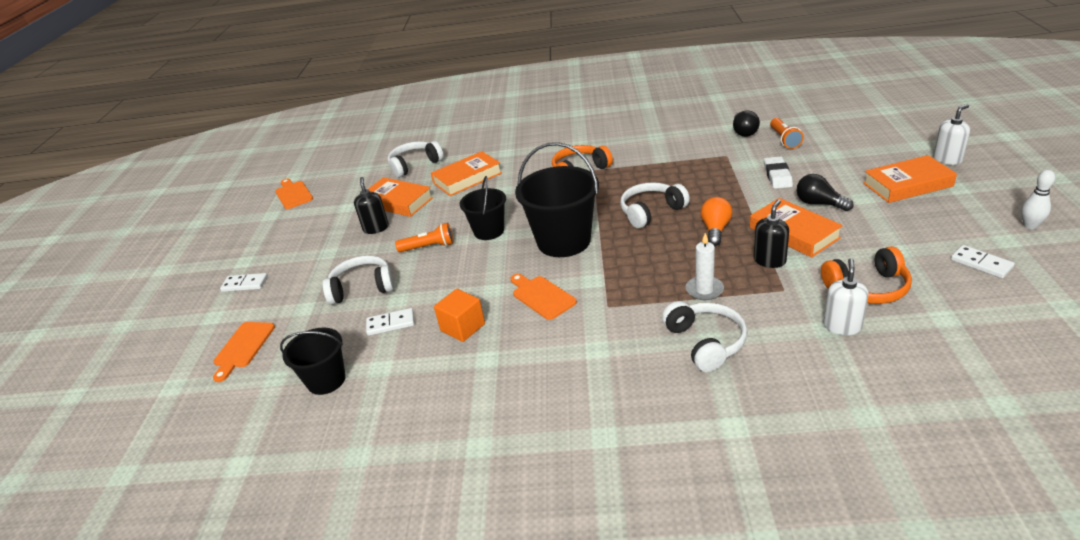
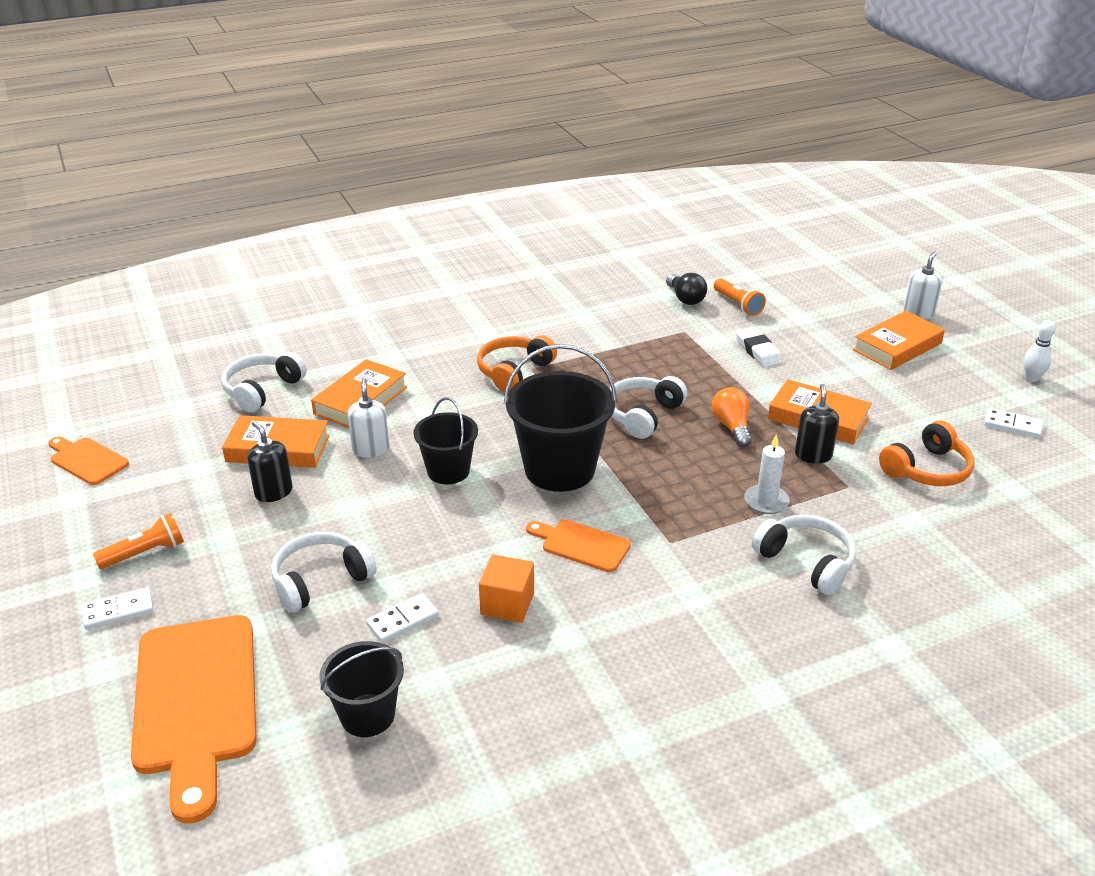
camera: 30 degrees left, 0 degrees up
(243, 347) = (196, 702): orange cutting board -> orange cutting board, size x2.00
(429, 247) = (378, 506): orange flashlight -> orange flashlight (145, 553)
(819, 204) = (823, 380): black light bulb -> none
(842, 326) = (928, 516): white soap dispenser -> white soap dispenser (371, 449)

